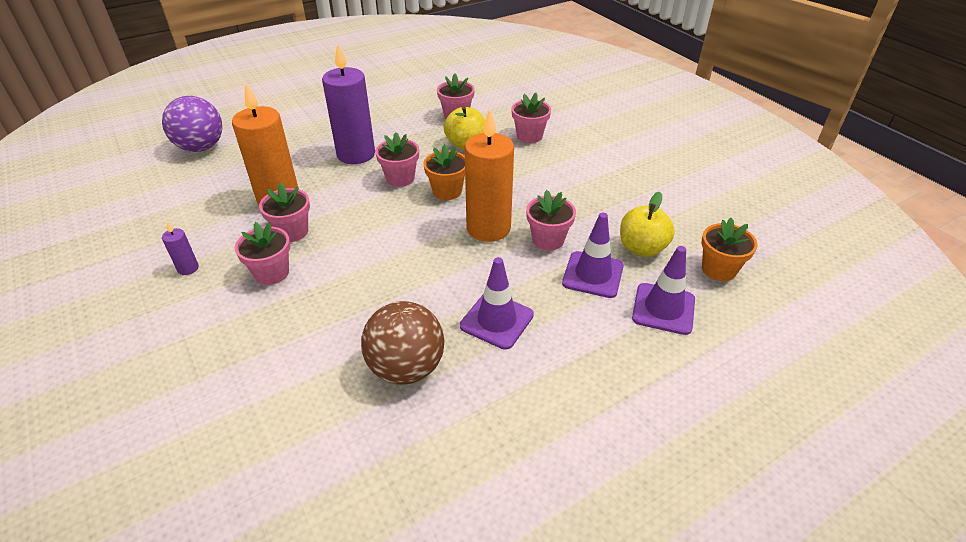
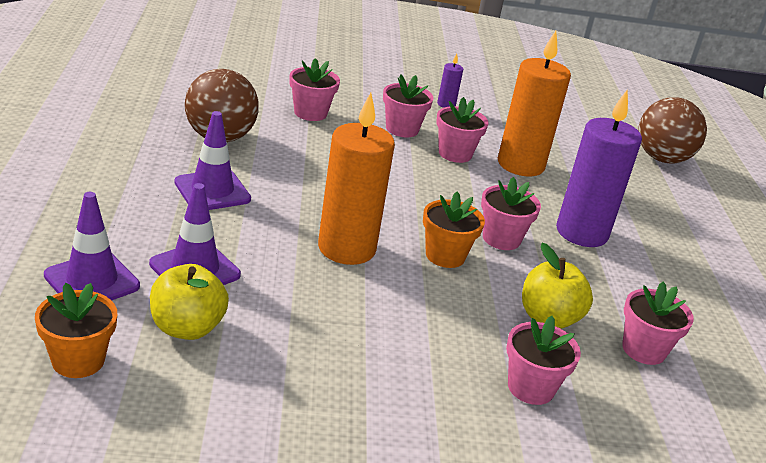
camera: 115 degrees right, 10 degrees down
(201, 147) = (662, 158): purple ball -> brown ball
(548, 240) = (282, 273): pink flower pot -> pink flower pot (310, 113)

